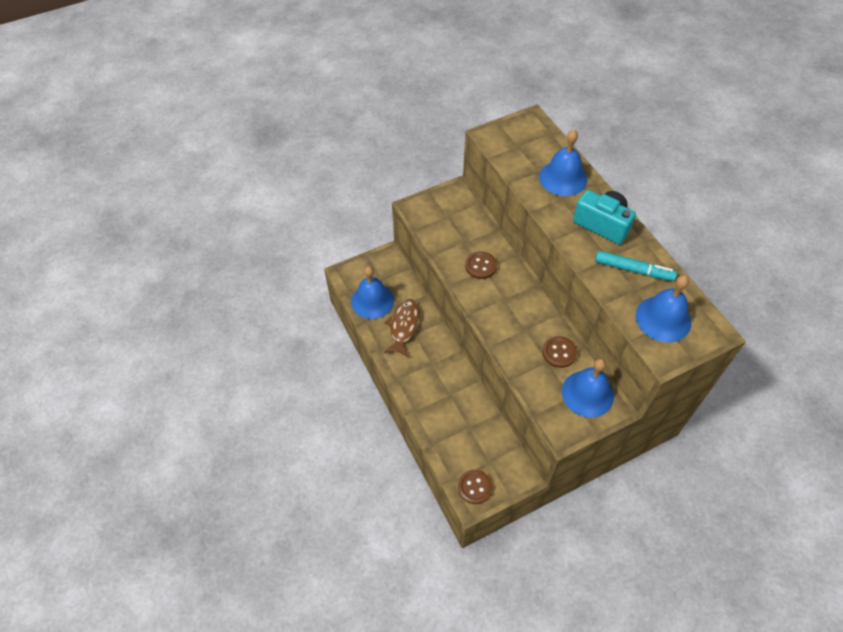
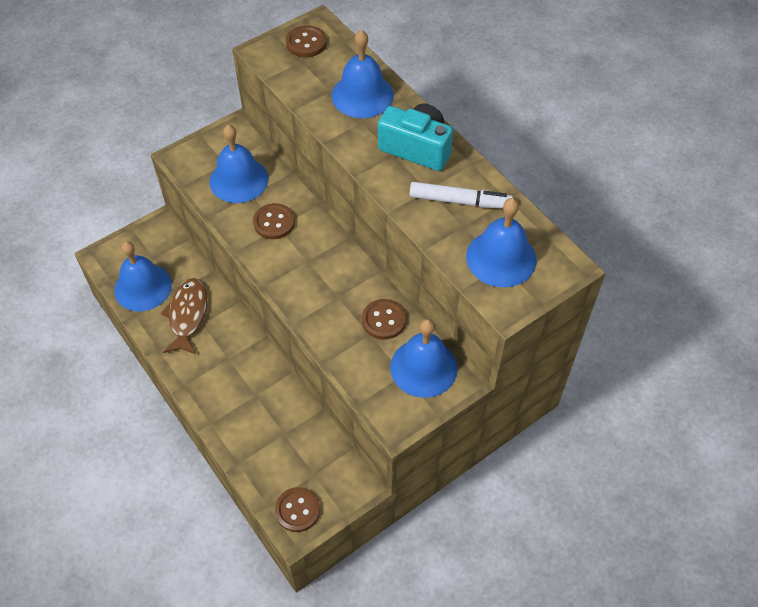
camera: 10 degrees left, 0 degrees up
(456, 230) = (239, 180): none -> blue bell
(522, 132) = (306, 43): none -> brown button
(633, 270) = (459, 201): turquoise marker -> white marker

